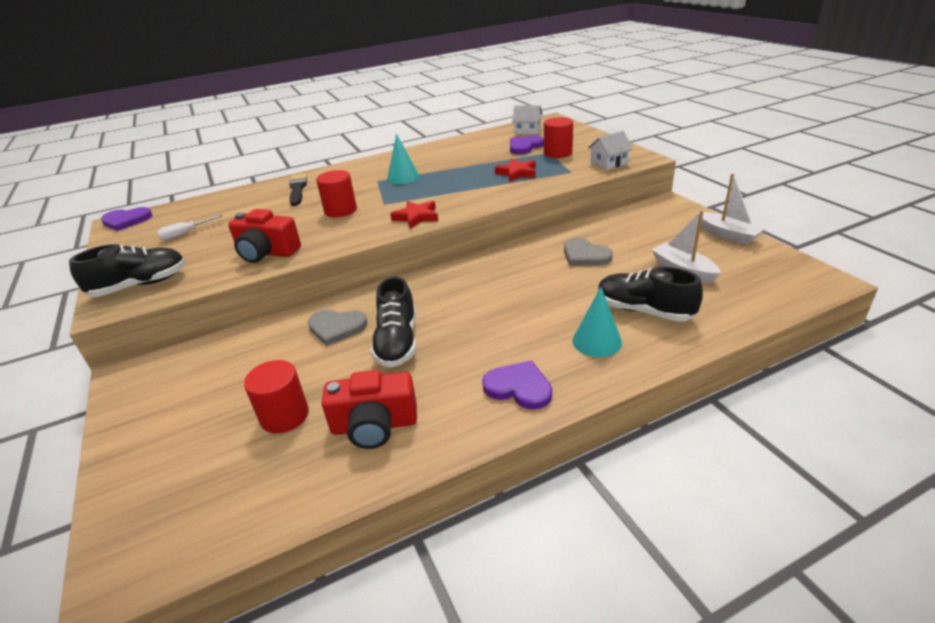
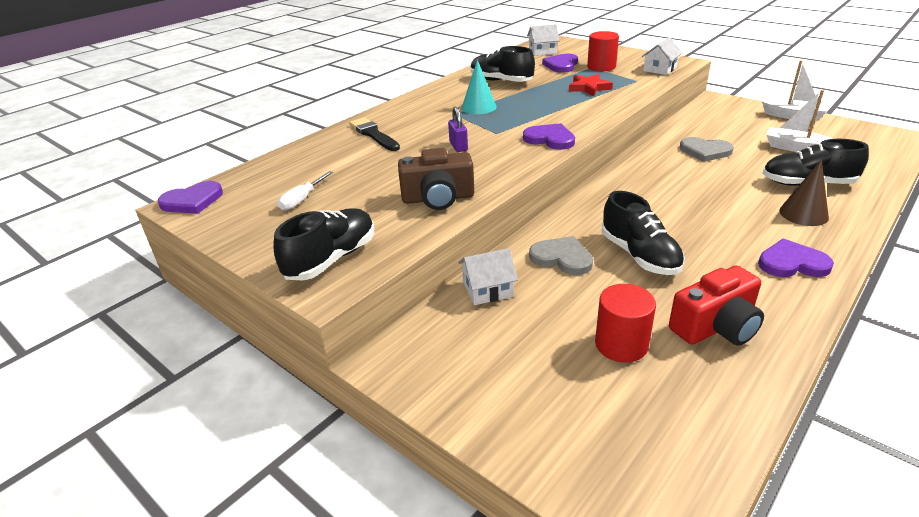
camera: 25 degrees left, 0 degrees up
(253, 339) = (488, 289): none -> white house
(266, 253) = (438, 198): red camera -> brown camera
(336, 328) = (562, 258): grey heart -> grey heart turned 135 degrees counterclockwise
(340, 210) = (458, 146): red cylinder -> purple padlock
(416, 217) = (550, 139): red star -> purple heart
(453, 155) = (501, 81): none -> black shoe
(597, 341) = (803, 214): turquoise cone -> brown cone

